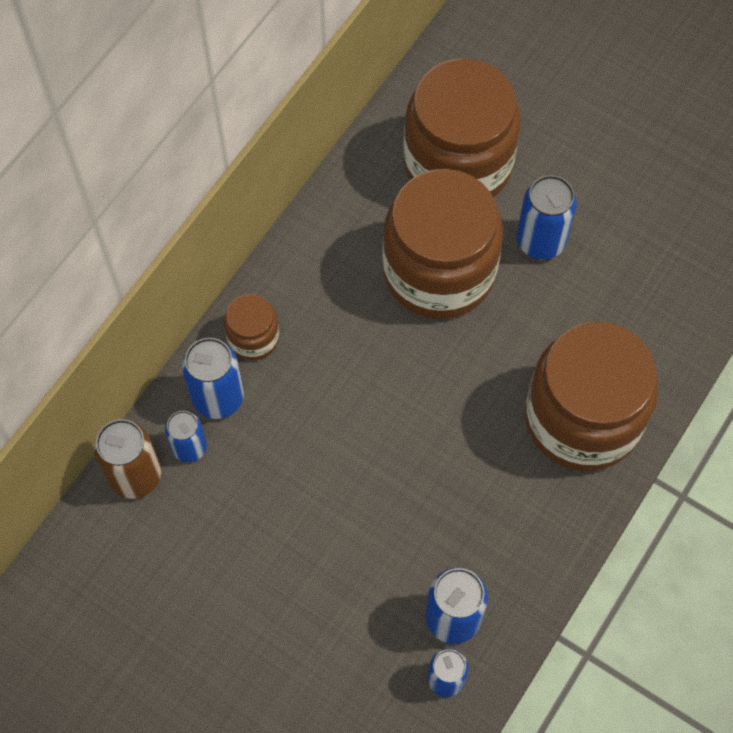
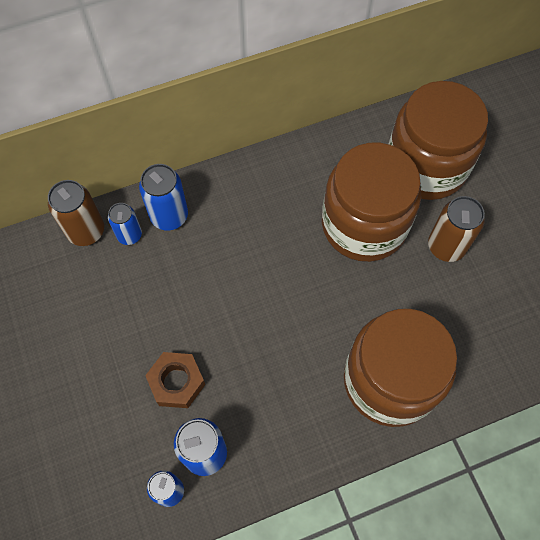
camera: 35 degrees right, 0 degrees up
(253, 338) = (218, 194): brown jar -> none
(368, 568) = (176, 382): none -> brown nut
(540, 241) = (446, 246): blue can -> brown can

